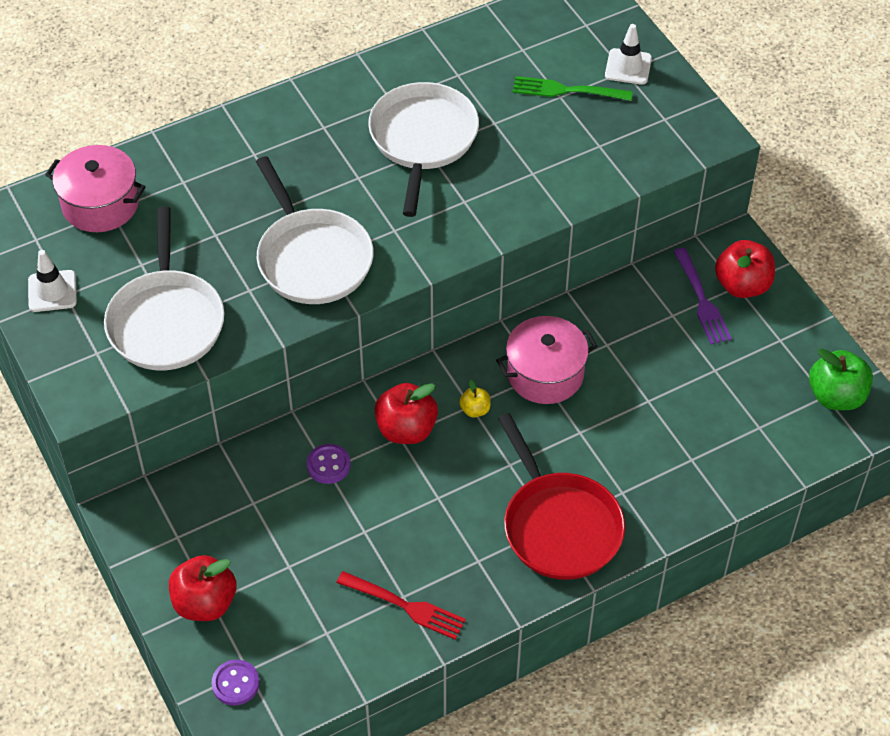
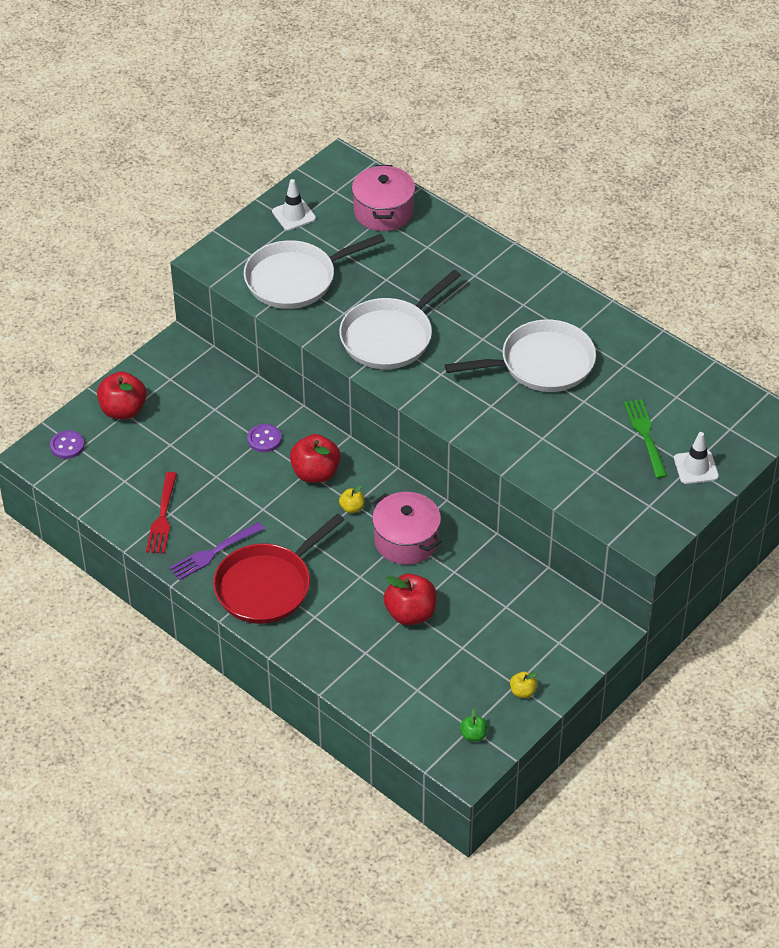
camera: 70 degrees right, 5 degrees down
(701, 299) = (532, 621): purple fork -> purple fork (214, 552)
(742, 285) = (561, 645): red apple -> red apple (410, 613)
(792, 336) = (522, 691): none -> yellow apple
(836, 396) = (473, 735): green apple -> green apple, size x0.50

